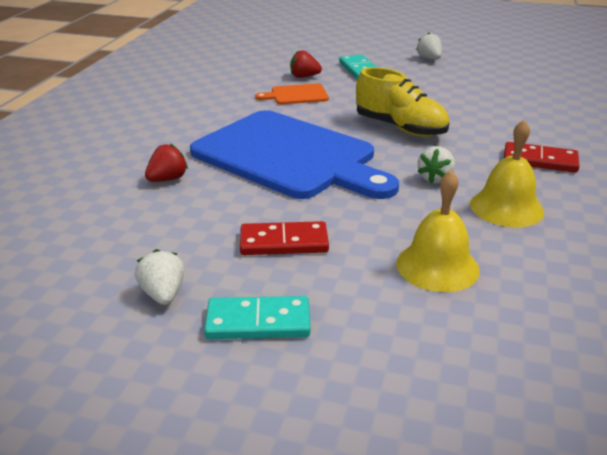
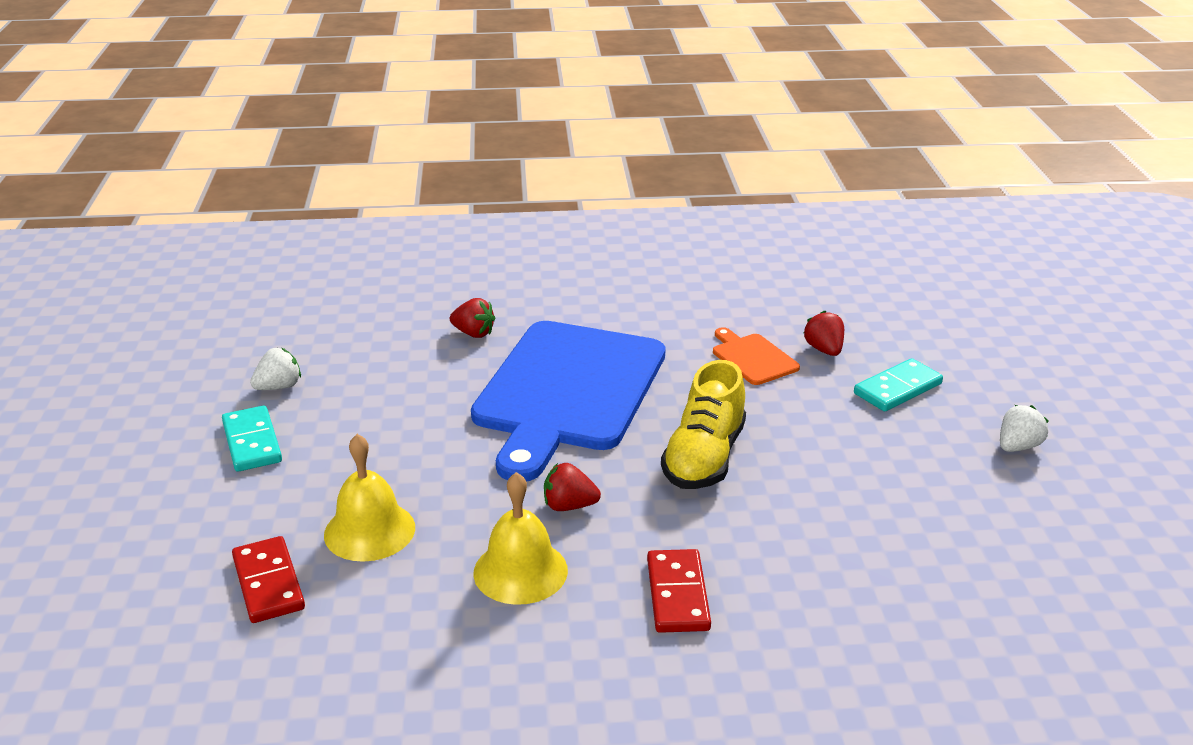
camera: 70 degrees right, 0 degrees up
(284, 242) = (381, 428): red domino -> red domino (268, 583)
(435, 178) = (569, 506): white strawberry -> red strawberry

